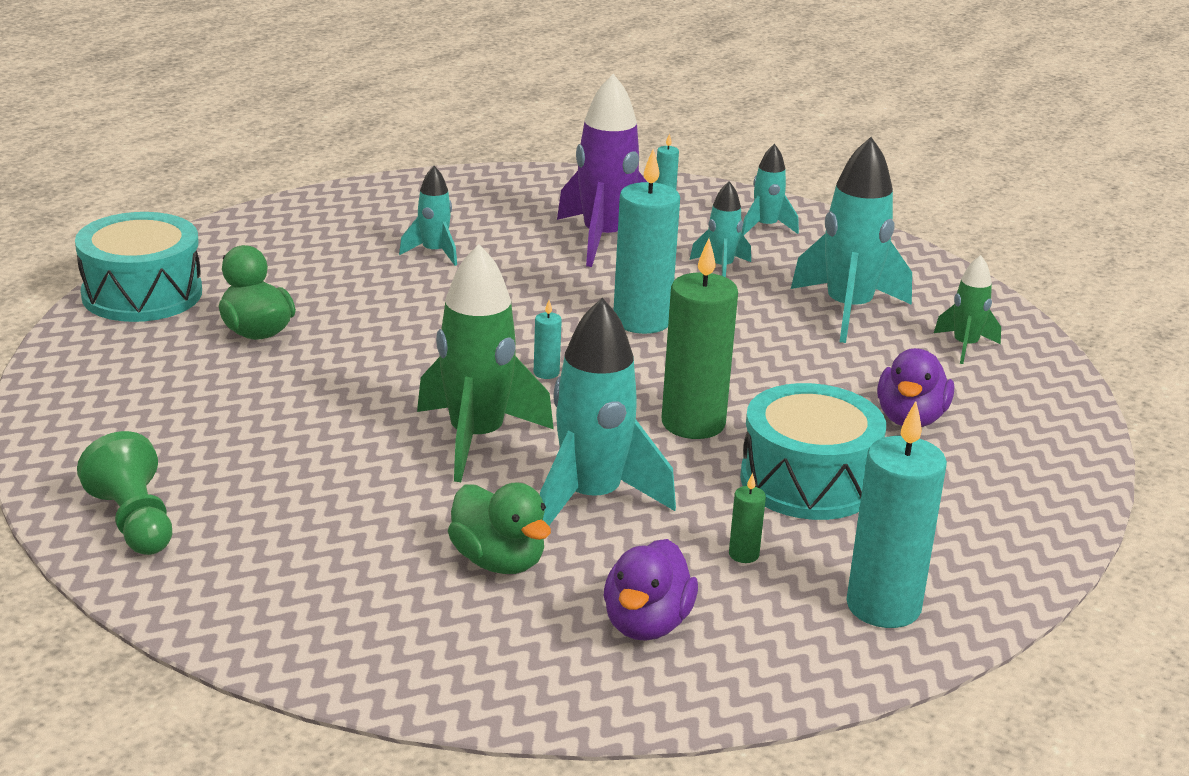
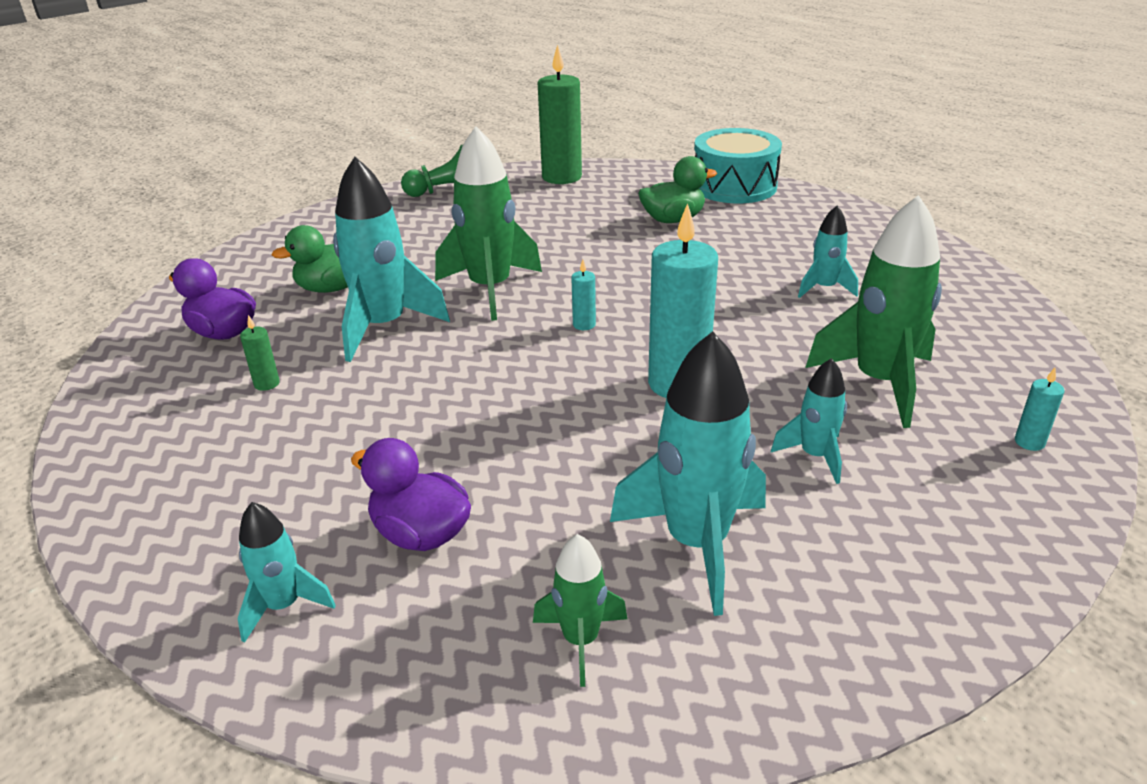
camera: 105 degrees right, 5 degrees up
(604, 239) = (879, 383): purple rocket -> green rocket
(693, 423) = (472, 387): green candle -> green candle (561, 177)
(765, 227) = (956, 517): turquoise rocket -> turquoise rocket (284, 606)
(808, 481) = (345, 436): turquoise drum -> none
(883, 606) = (147, 441): turquoise candle -> none

